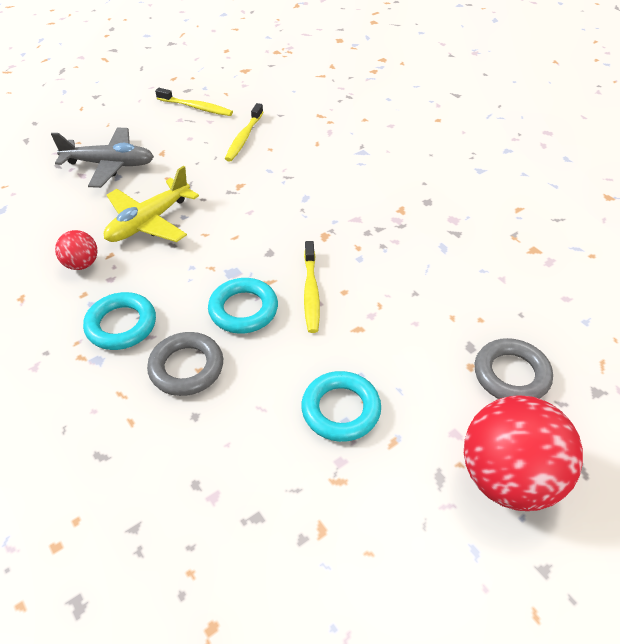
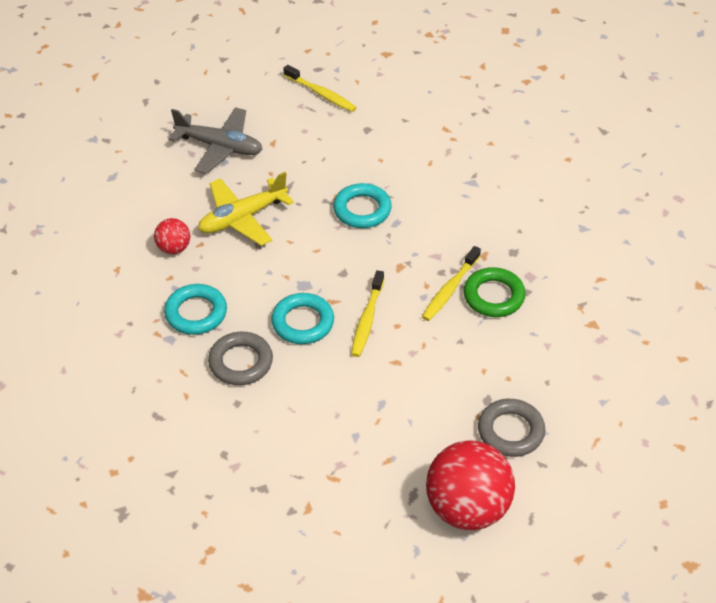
camera: 15 degrees right, 0 degrees up
(244, 137) = (359, 141): yellow toothbrush -> yellow toothbrush (450, 289)
(341, 410) = (355, 425): turquoise ring -> turquoise ring (362, 210)
(428, 244) = (493, 296): none -> green ring

